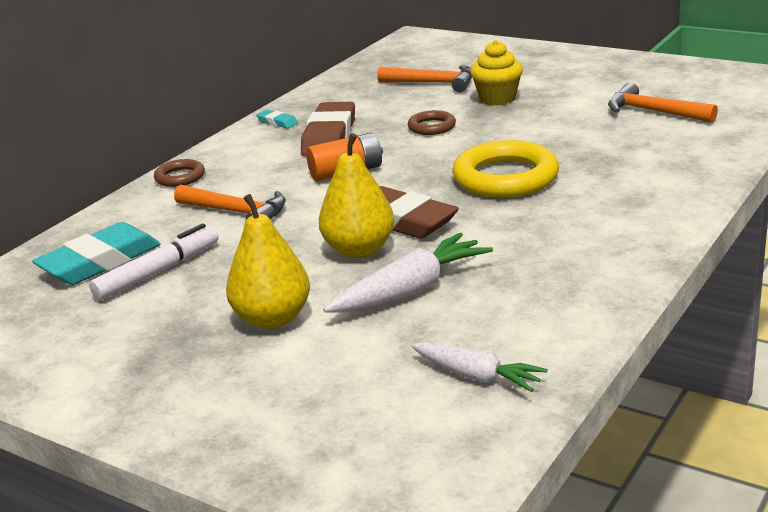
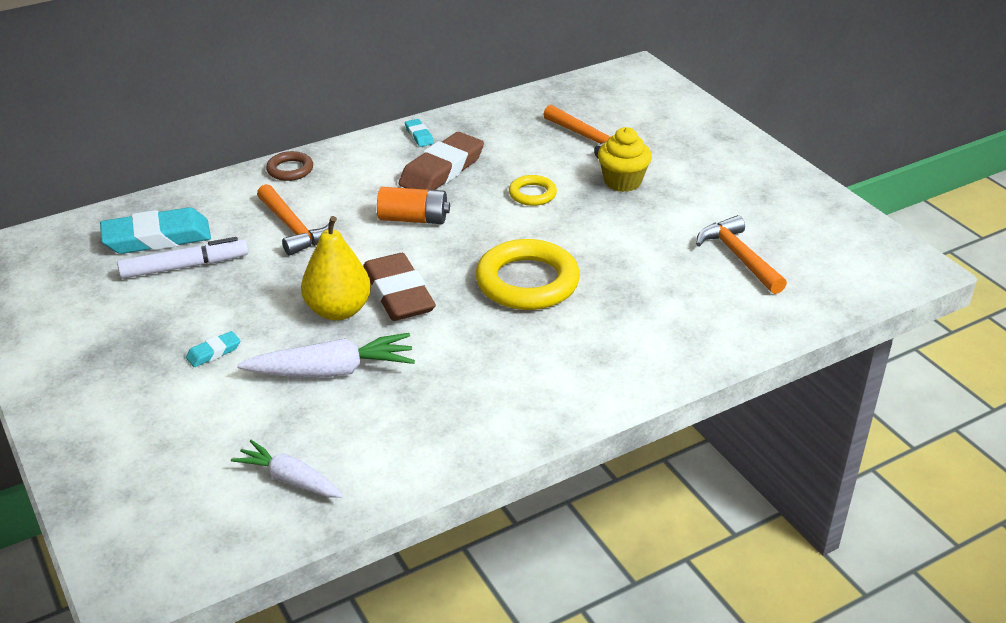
camera: 25 degrees right, 10 degrees up
(272, 319) = (213, 352): yellow pear -> turquoise eraser
(432, 127) = (532, 194): brown ring -> yellow ring
(477, 376) = (290, 479): white carrot -> white carrot turned 150 degrees clockwise

